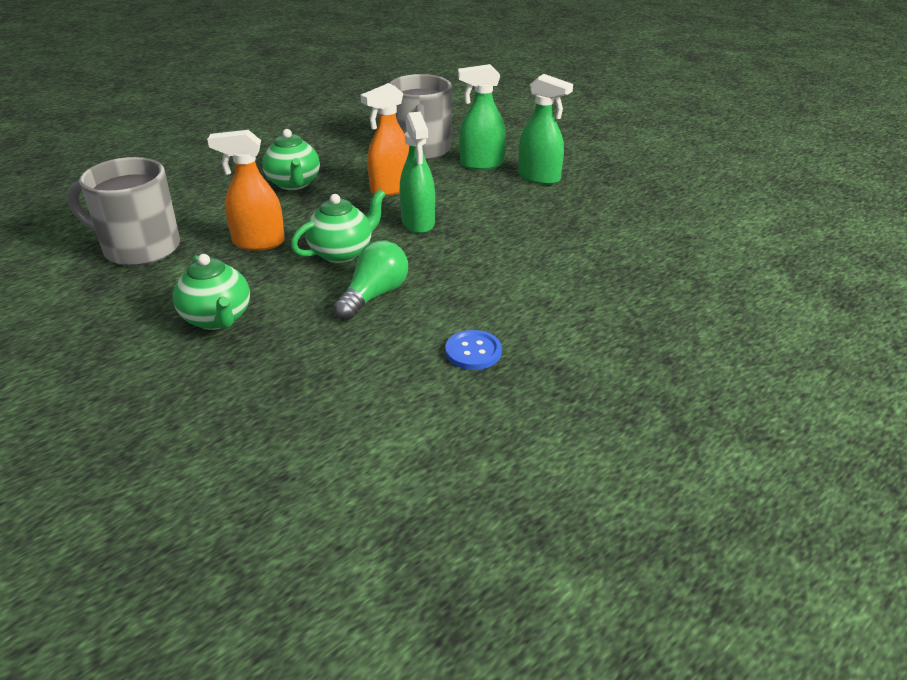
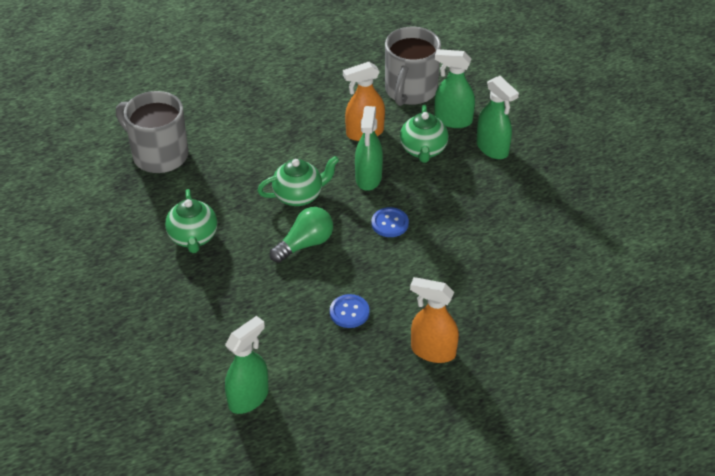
camera: 20 degrees right, 10 degrees up
(258, 242) = (243, 170): orange spray bottle -> orange spray bottle (432, 351)
(294, 183) = (291, 109): green teapot -> green teapot (423, 150)
(384, 491) = (249, 398): none -> green spray bottle
(468, 256) = (390, 223): none -> blue button

